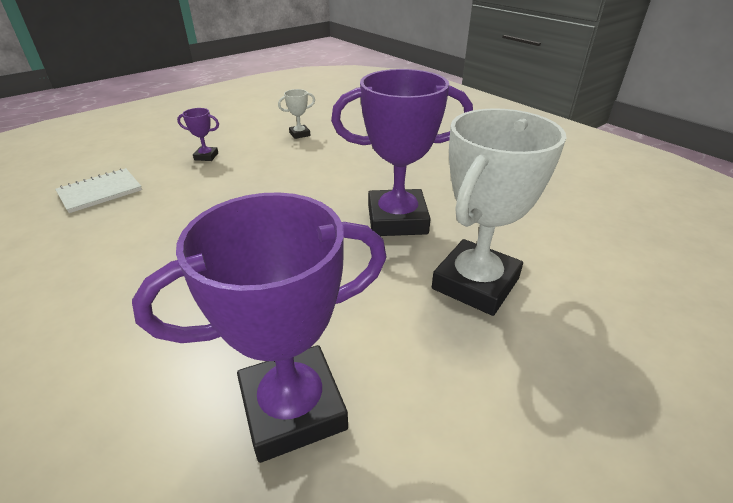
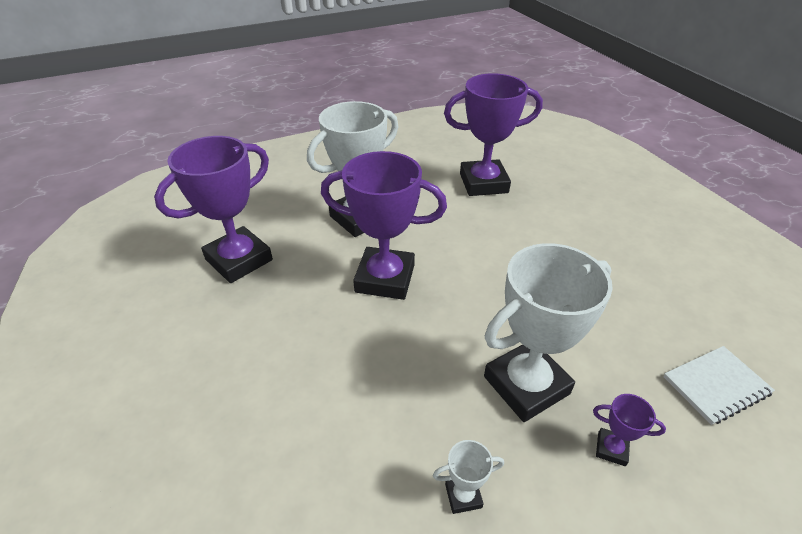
camera: 165 degrees left, 5 degrees up
(256, 173) = (526, 385): none -> white trophy
(560, 212) = (239, 260): none -> purple trophy

